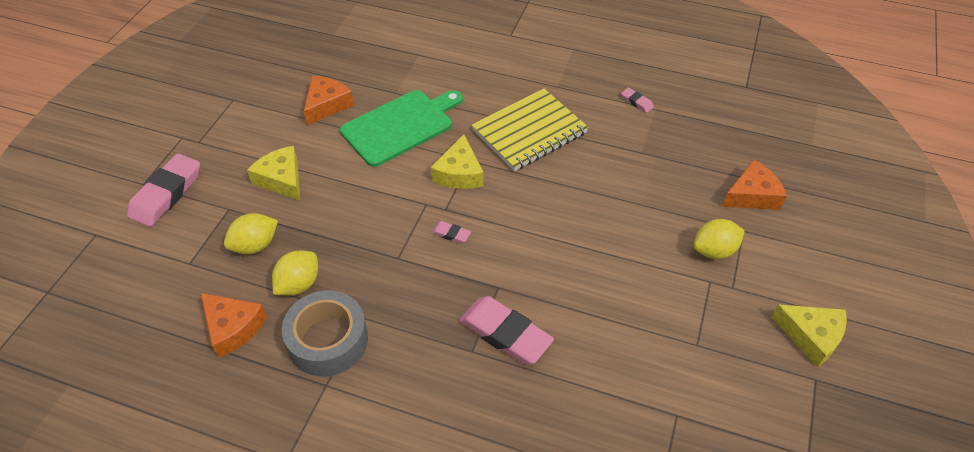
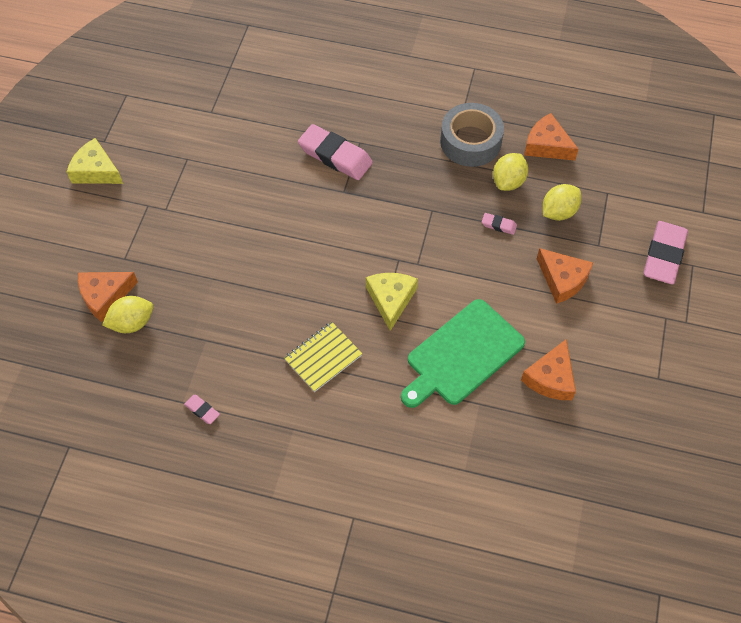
camera: 175 degrees right, 10 degrees up
(281, 179) = (562, 279): yellow cheese -> orange cheese
(451, 234) = (389, 235): pink eraser -> pink eraser (499, 225)
(529, 132) = (323, 357): yellow notebook -> yellow notebook, size x0.63
(714, 251) = (155, 236): yellow lemon -> yellow lemon (132, 323)

